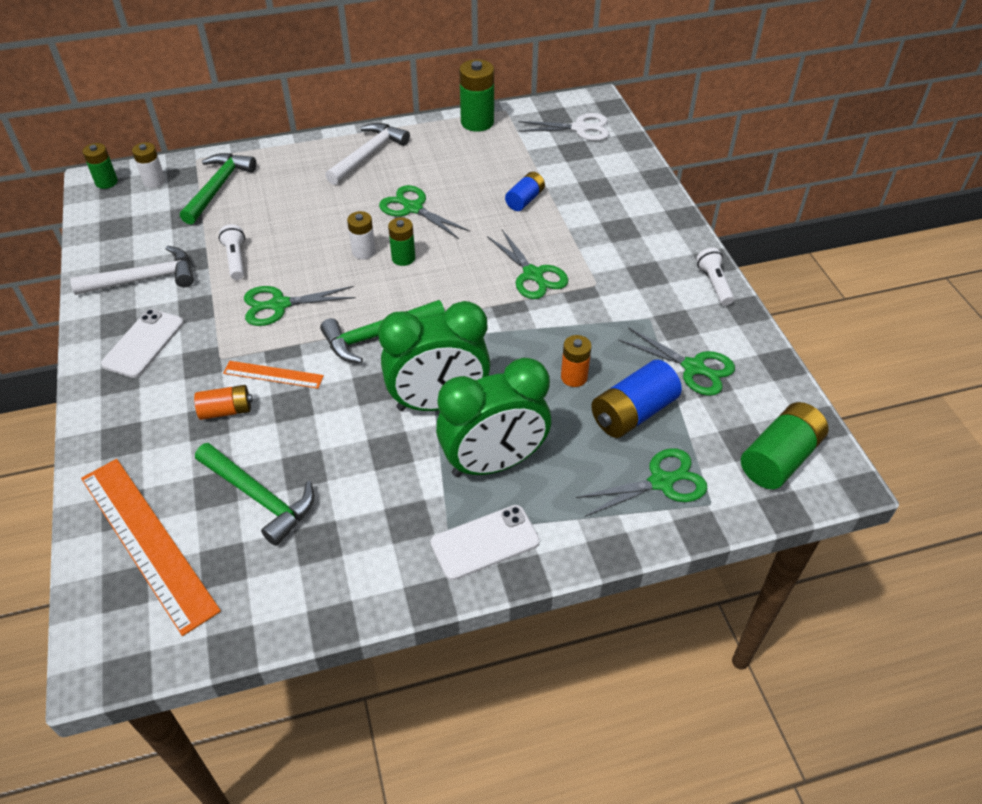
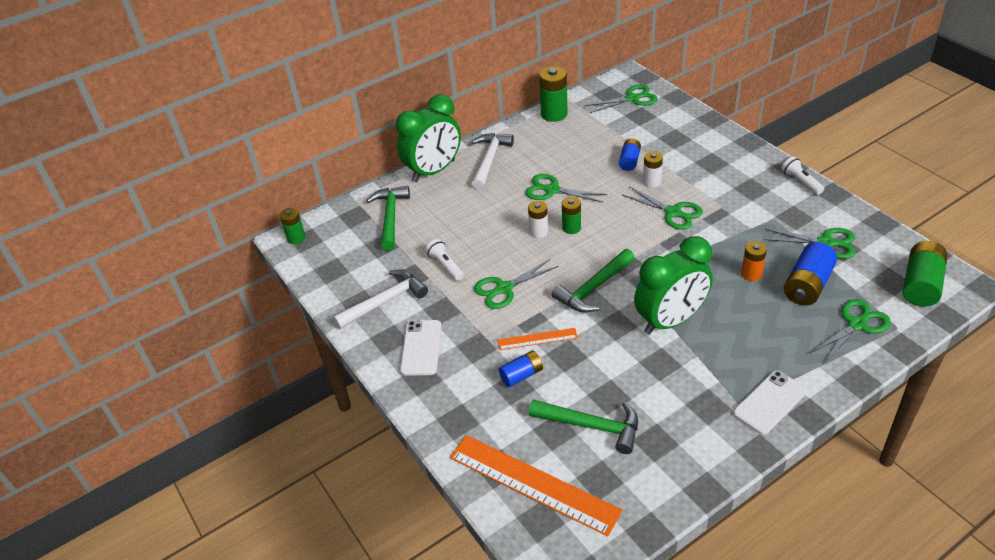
camera: 15 degrees left, 5 degrees down
(154, 181) = (335, 226): white battery -> white battery (651, 182)
(226, 410) = (521, 375): orange battery -> blue battery
(493, 463) = (738, 348): green clock -> green clock (434, 171)
(580, 128) = (632, 98): white scissors -> green scissors

